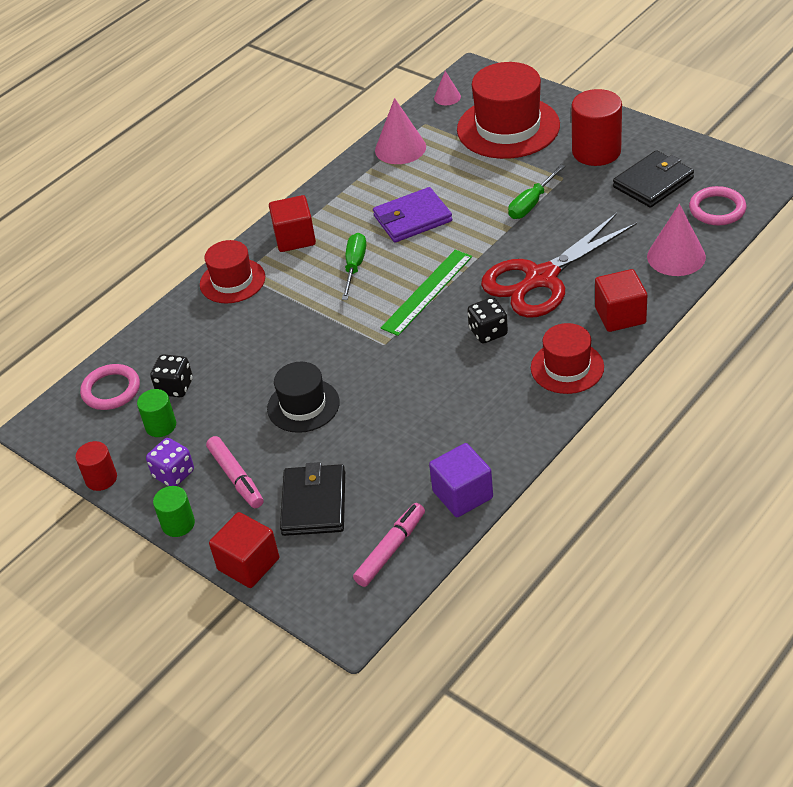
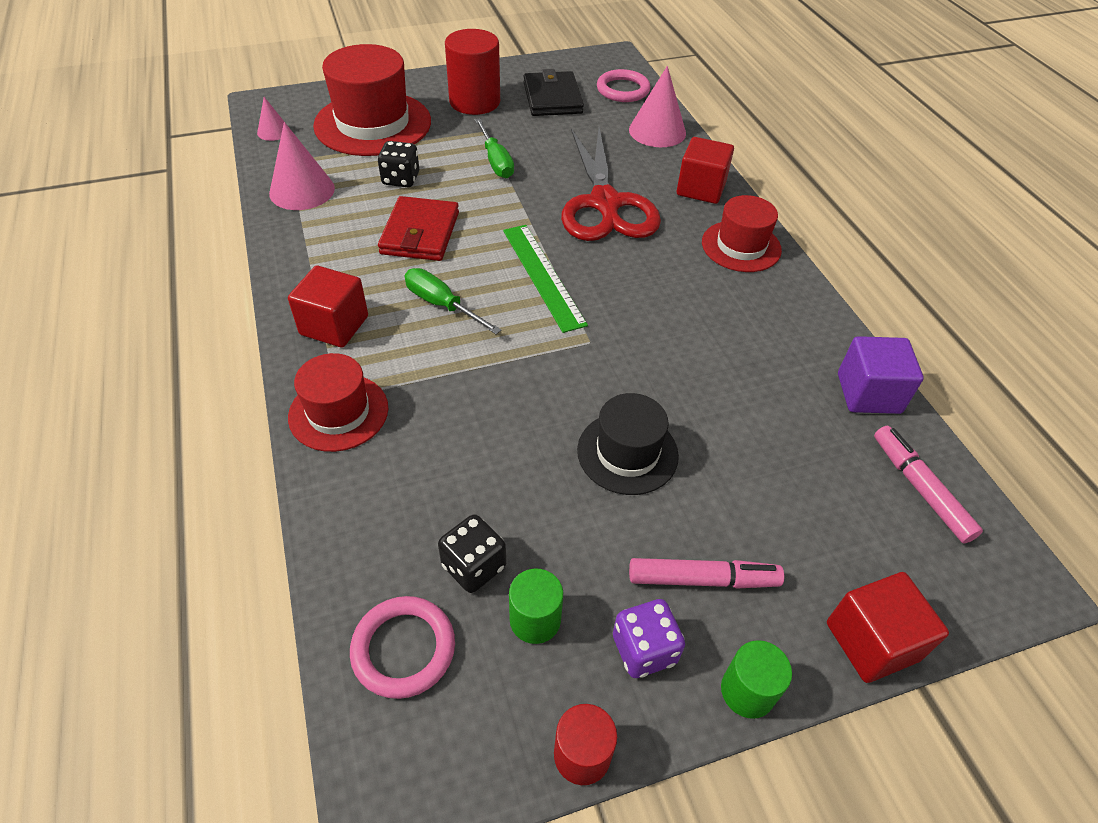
camera: 65 degrees left, 5 degrees up
(314, 503) = (803, 522): black wallet -> none
(412, 218) = (420, 233): purple wallet -> red wallet
(488, 332) = (645, 267): black dice -> black dice (401, 179)

